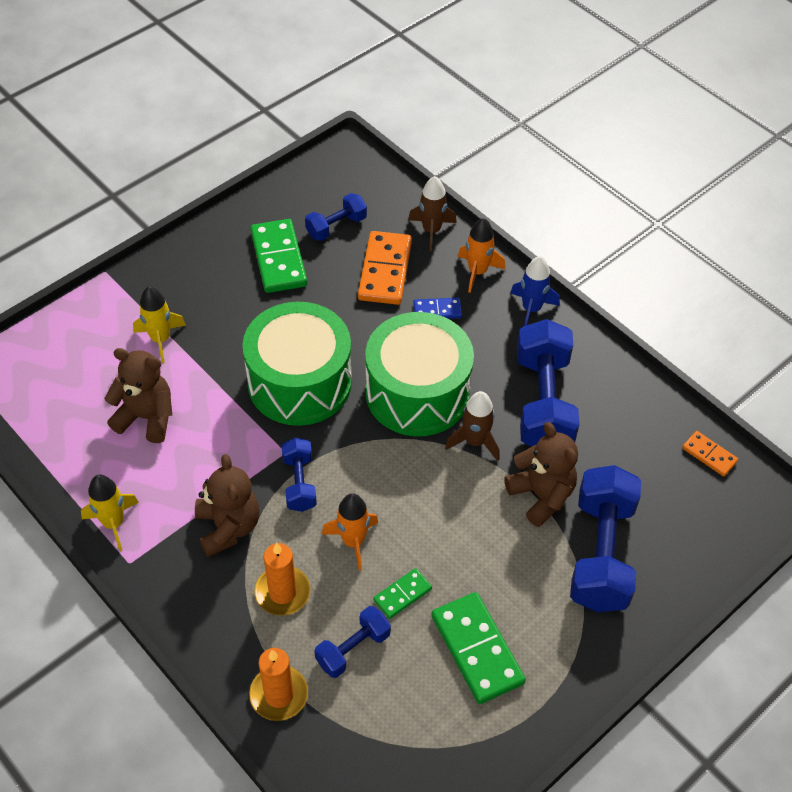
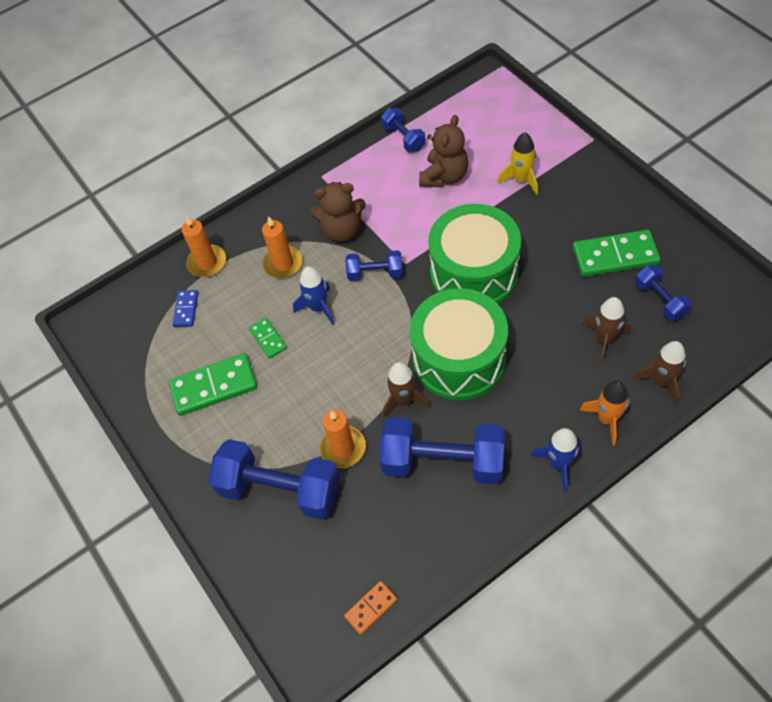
camera: 105 degrees right, 5 degrees up
(113, 523) = (354, 165): yellow rocket -> none
(353, 541) = (318, 308): orange rocket -> blue rocket
(353, 649) = (231, 306): blue dumbbell -> blue dumbbell (404, 138)
(385, 271) = (604, 339): orange domino -> brown rocket
(437, 310) = (555, 380): blue domino -> blue domino (186, 309)
(541, 495) = (343, 448): brown teddy bear -> orange candle

